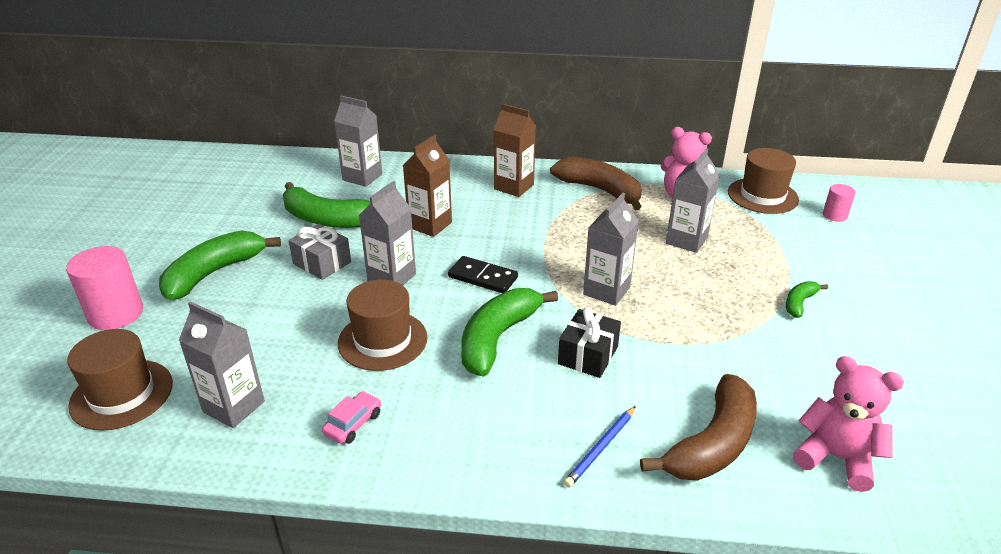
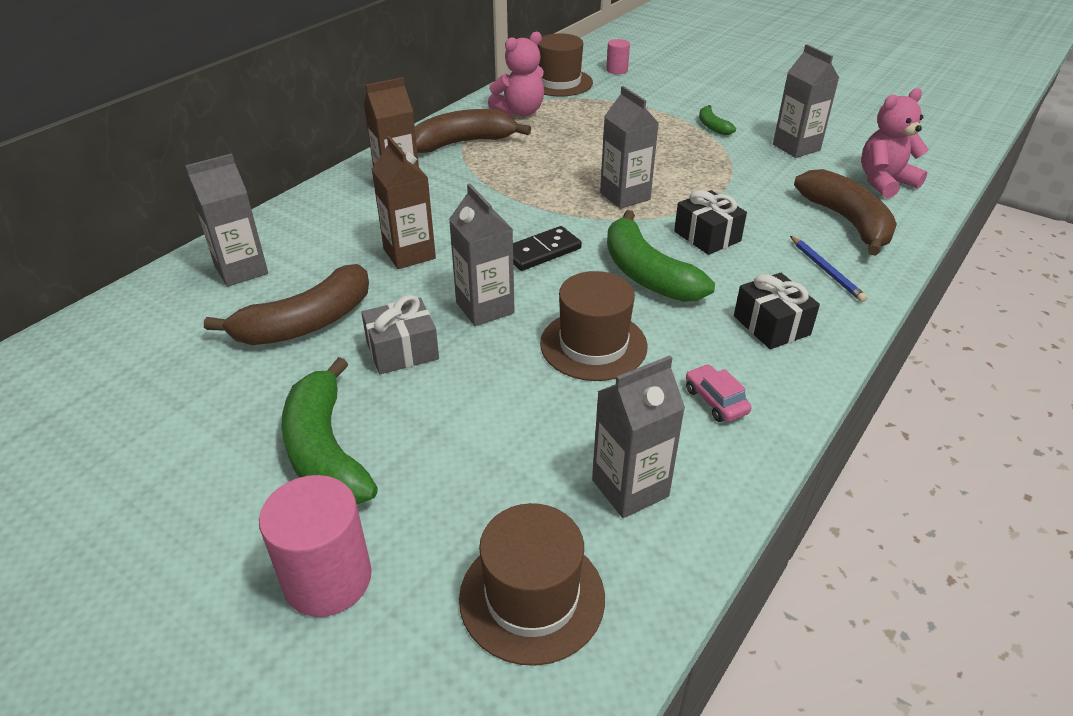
camera: 60 degrees left, 5 degrees up
(326, 219) = (306, 323): green banana -> brown banana
(479, 431) = (771, 325): none -> black gift
(686, 240) = (588, 135): grey carton -> grey carton (796, 147)

